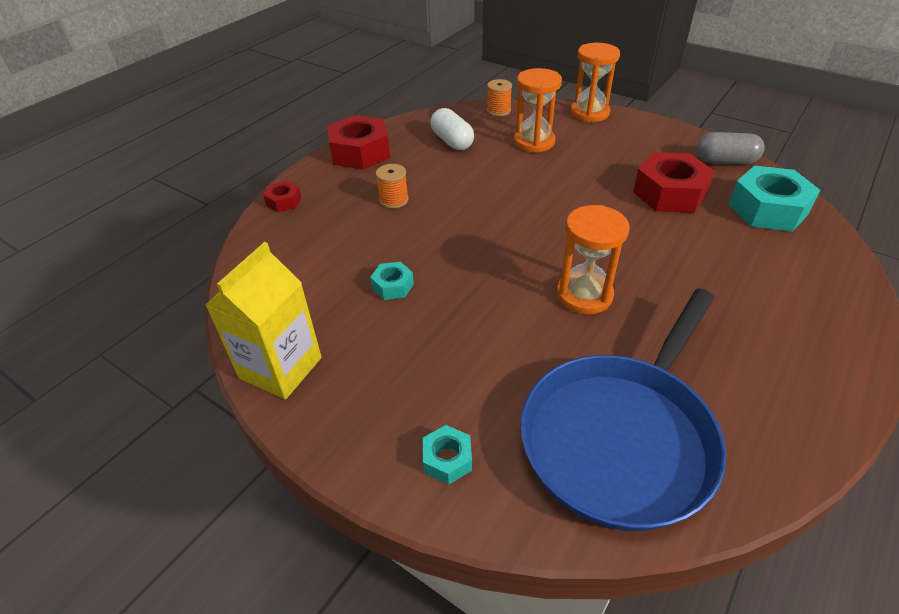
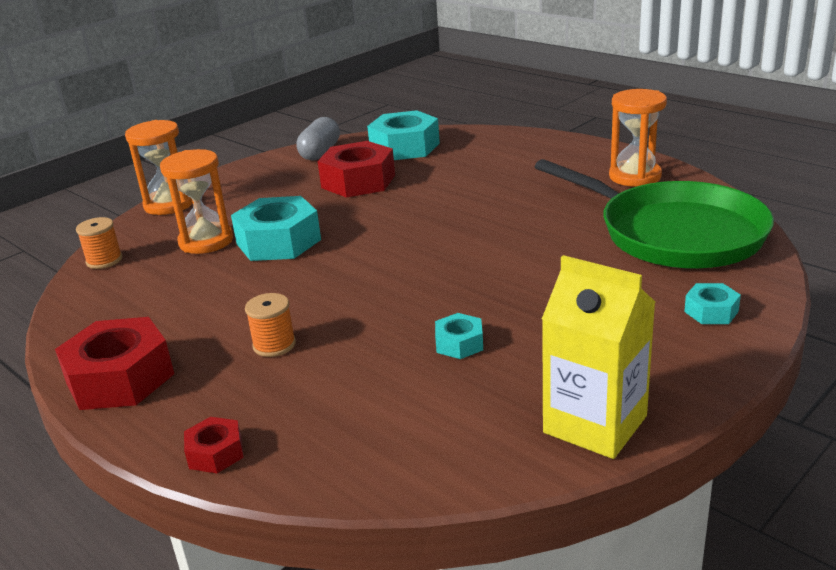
camera: 80 degrees left, 15 degrees down
(452, 141) = (156, 297): white capsule -> none
(540, 173) = (278, 242): none -> turquoise nut
(584, 295) = (501, 234): orange hourglass -> orange hourglass (635, 176)
(621, 438) = (674, 233): blue pan -> green pan

